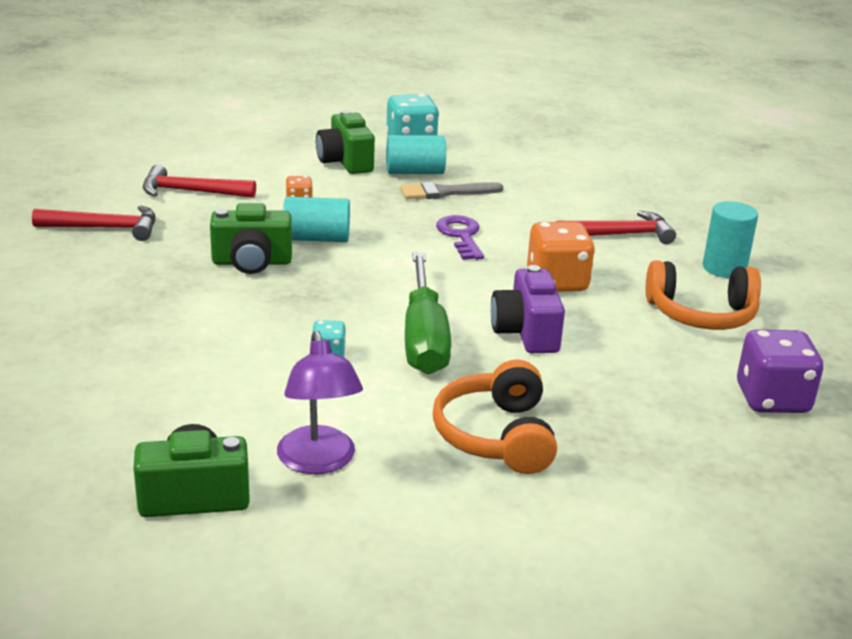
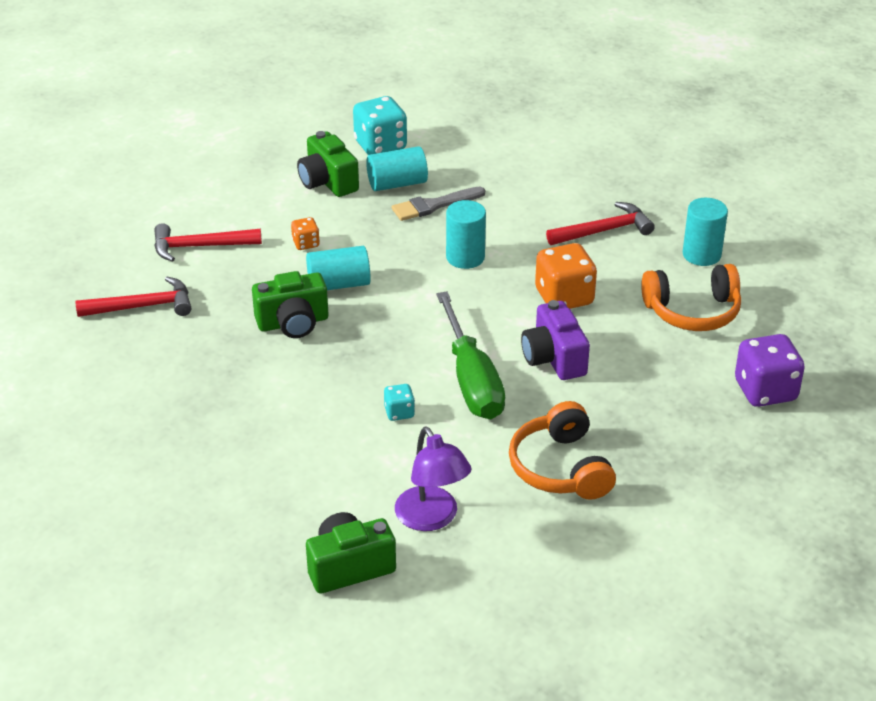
camera: 10 degrees left, 10 degrees up
(461, 236) = (465, 257): purple key -> turquoise cylinder

